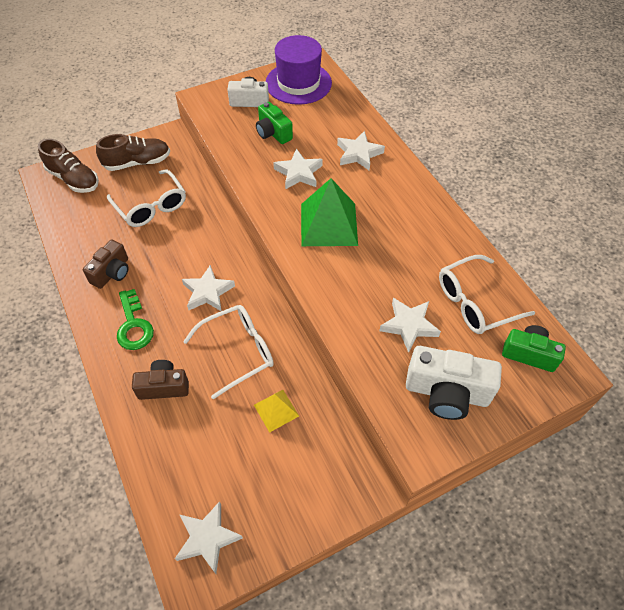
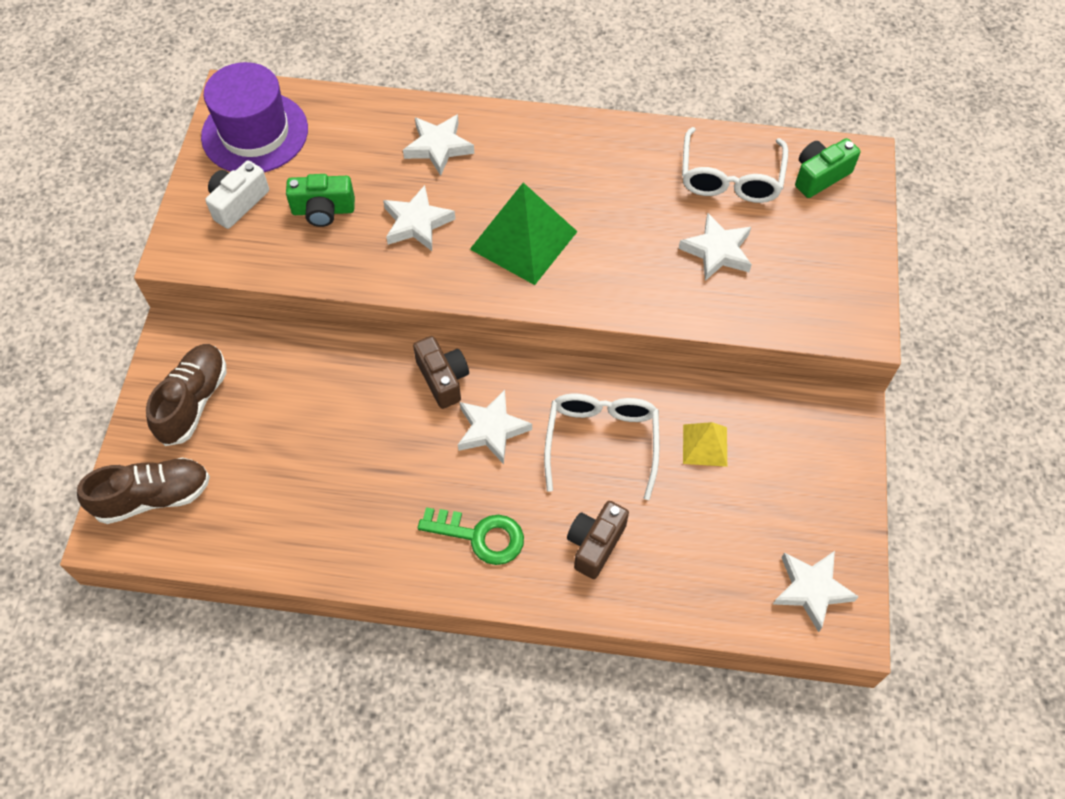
camera: 55 degrees left, 5 degrees up
(112, 273) = (374, 523): brown camera -> brown camera (443, 379)
(151, 206) = (293, 424): white glasses -> none
(446, 393) = (816, 270): white camera -> none

